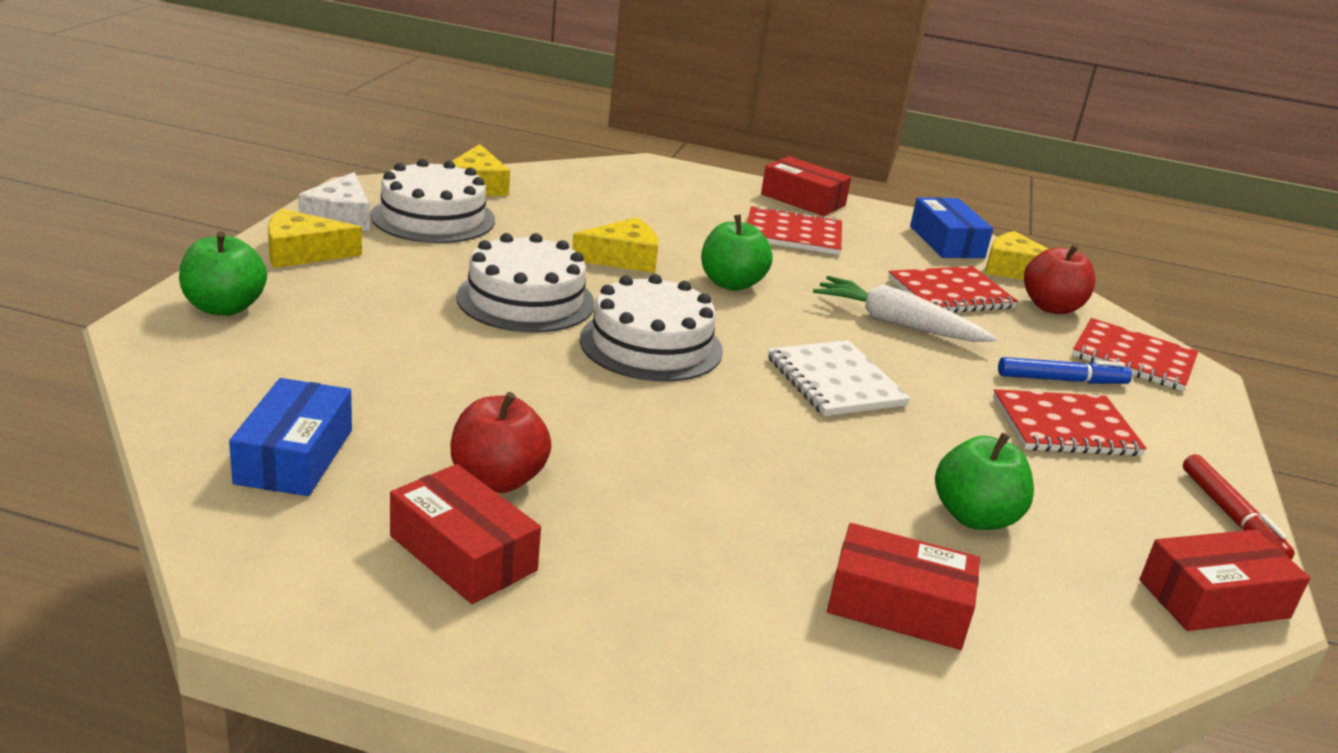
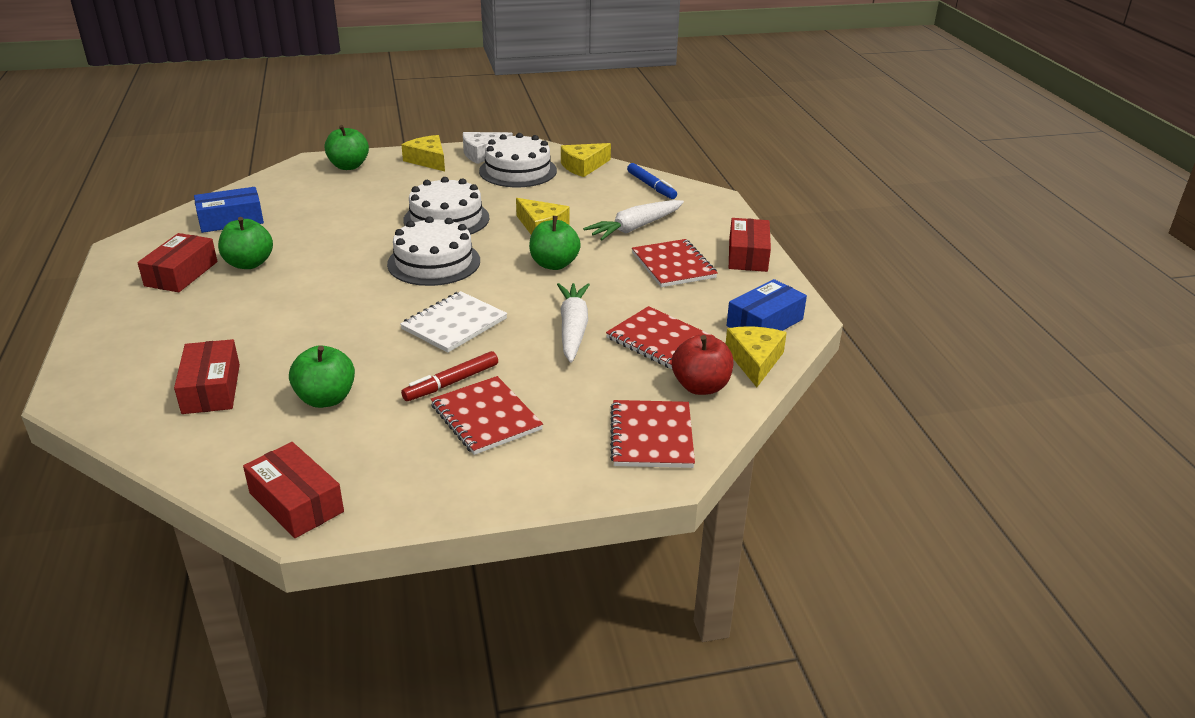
camera: 65 degrees right, 5 degrees up
(497, 479) = (249, 264): red apple -> green apple
(683, 219) = (635, 228): none -> white carrot
(1061, 380) = (563, 407): blue marker -> blue marker (651, 186)
(1231, 516) = (418, 504): red marker -> red marker (451, 382)

